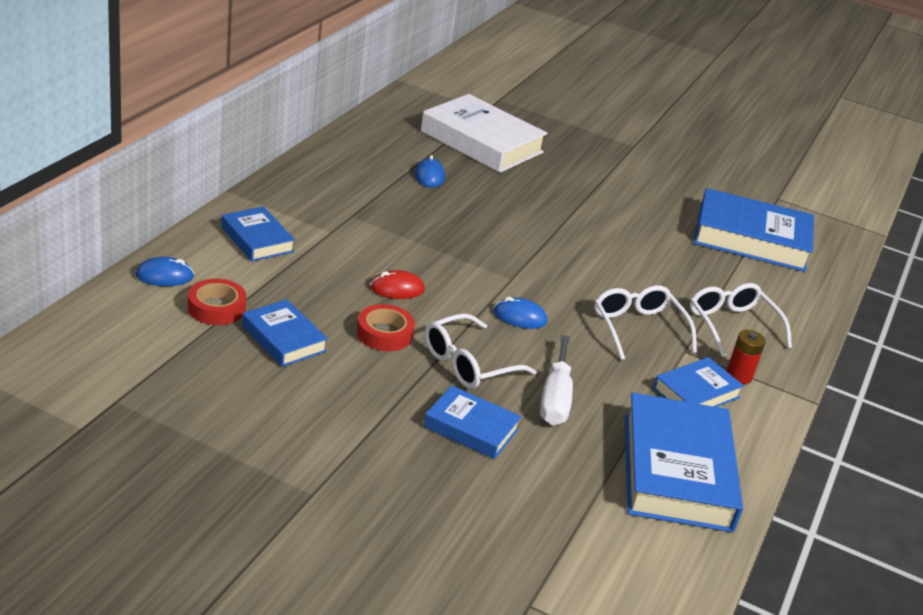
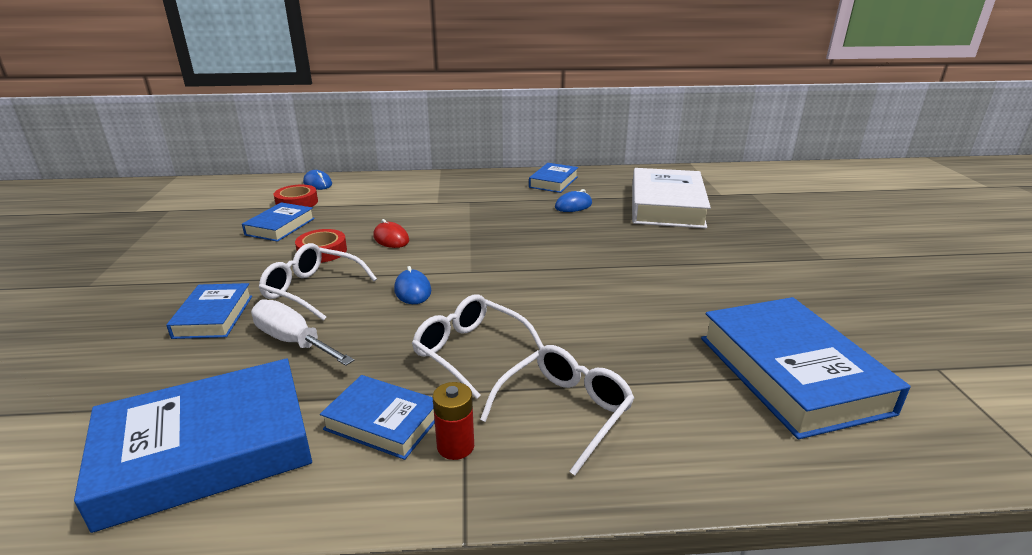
camera: 65 degrees right, 5 degrees down
(257, 239) = (394, 189): blue book -> blue book (553, 182)
(555, 398) = (293, 341): white screwdriver -> white screwdriver turned 60 degrees clockwise
(638, 329) = (471, 351): white glasses -> white glasses turned 90 degrees counterclockwise

